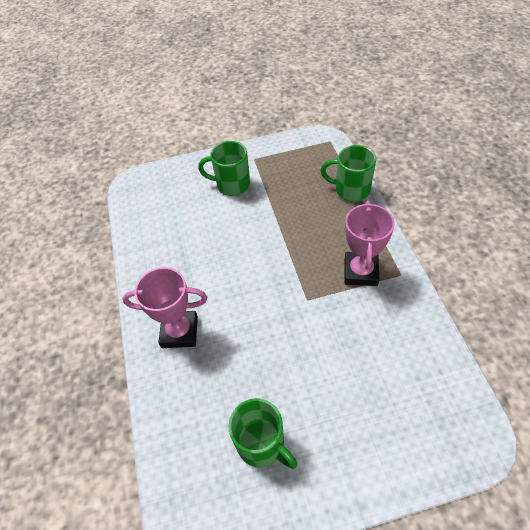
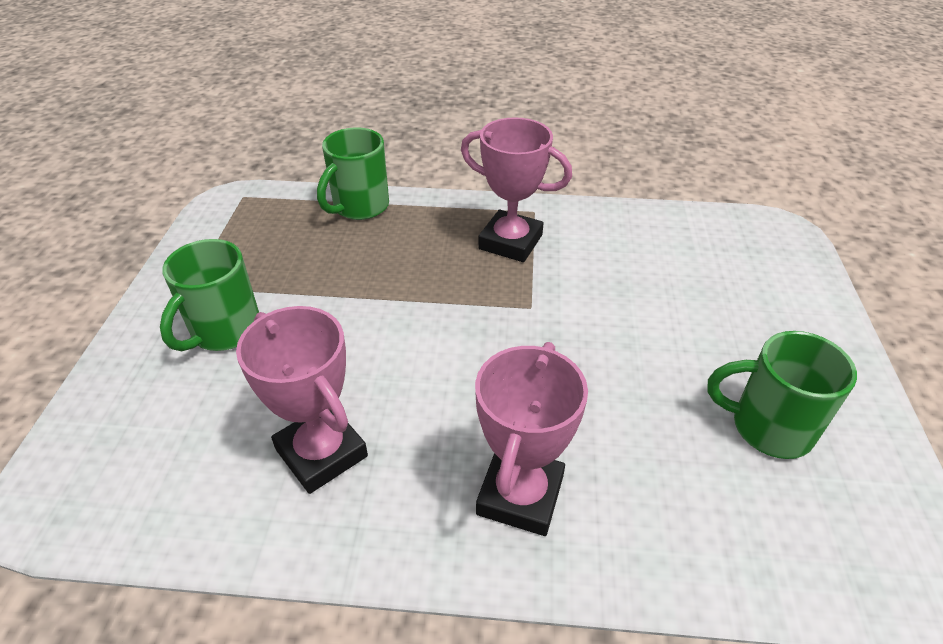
camera: 75 degrees left, 10 degrees down
(178, 250) = (321, 453): none -> pink trophy
(262, 445) = (768, 427): green mug -> green mug turned 135 degrees counterclockwise

